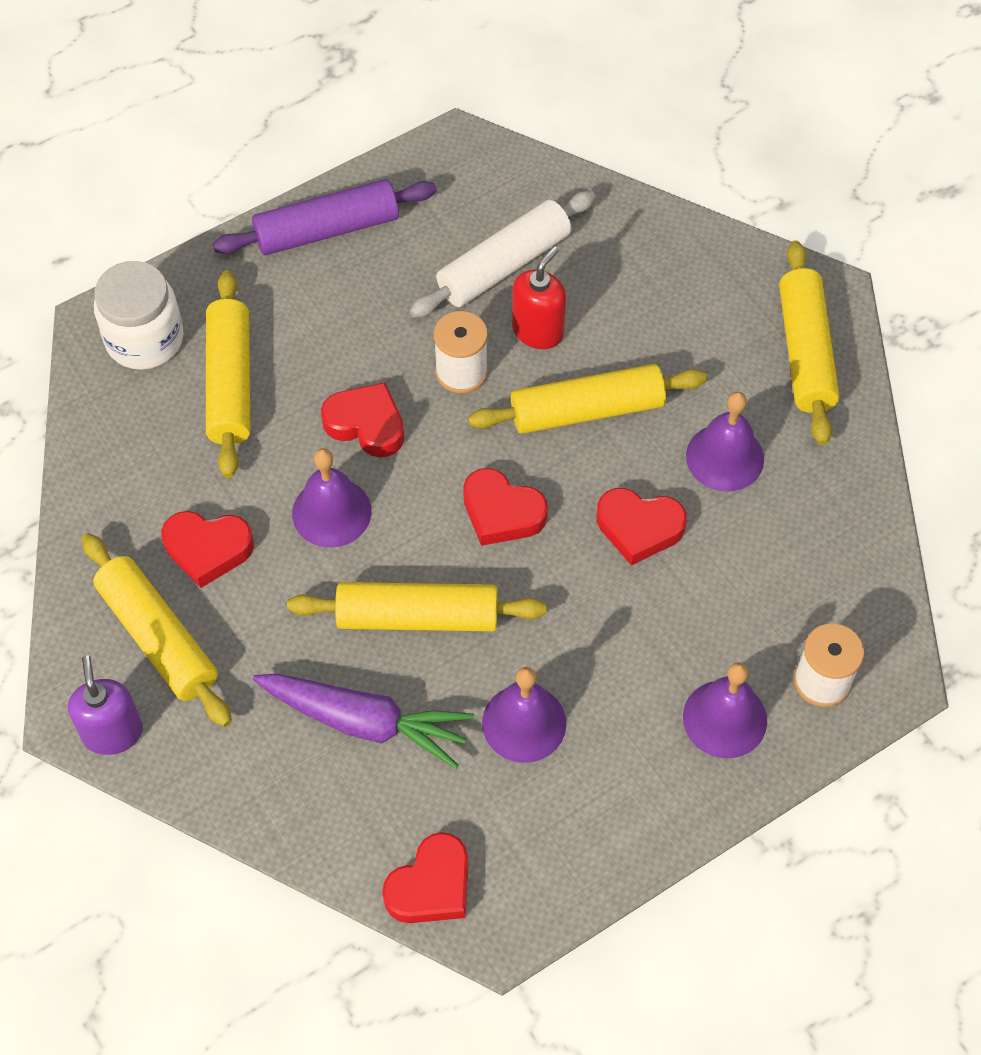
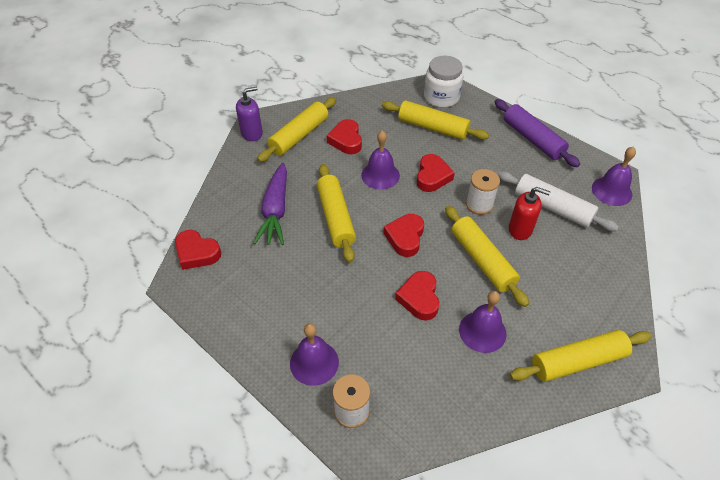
camera: 75 degrees right, 10 degrees down
(230, 383) = (432, 127): yellow rolling pin -> yellow rolling pin turned 45 degrees clockwise
(524, 723) = (289, 271): purple bell -> purple bell (611, 191)

